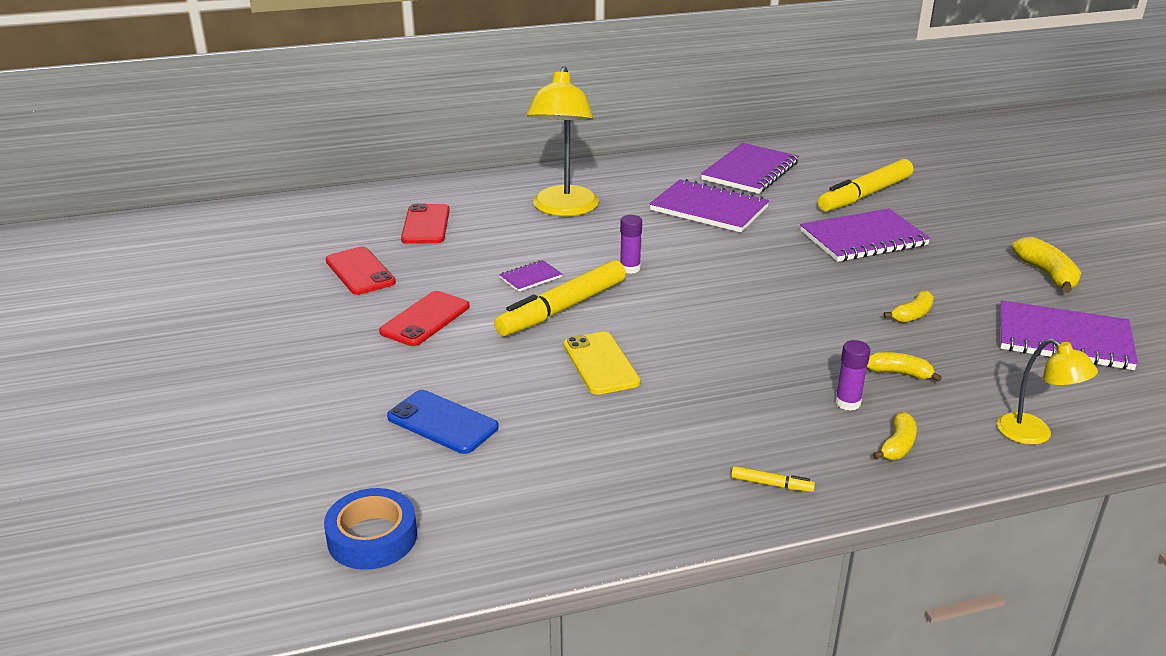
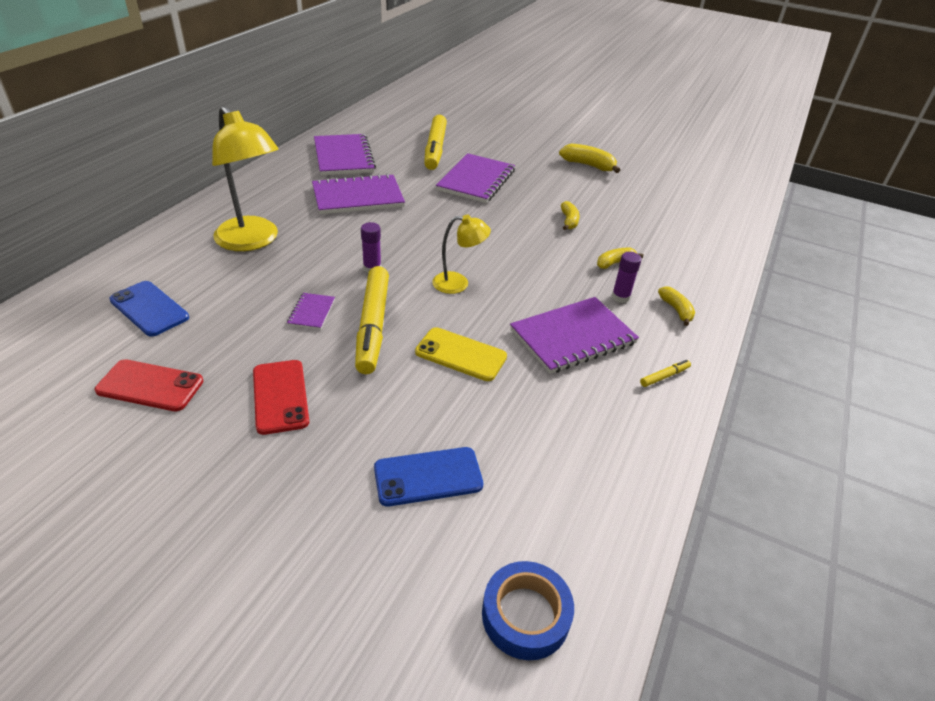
camera: 50 degrees left, 10 degrees up
(426, 225) = (149, 309): red phone -> blue phone
(1034, 434) = (712, 266): yellow lamp -> yellow lamp (458, 283)
(1063, 339) = (646, 202): purple notebook -> purple notebook (573, 337)

